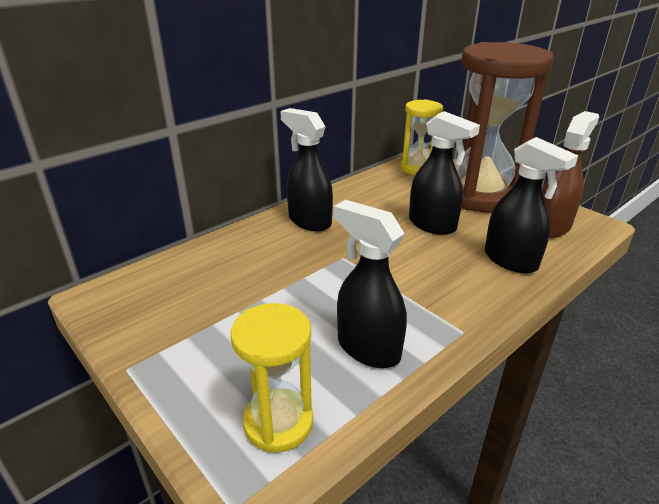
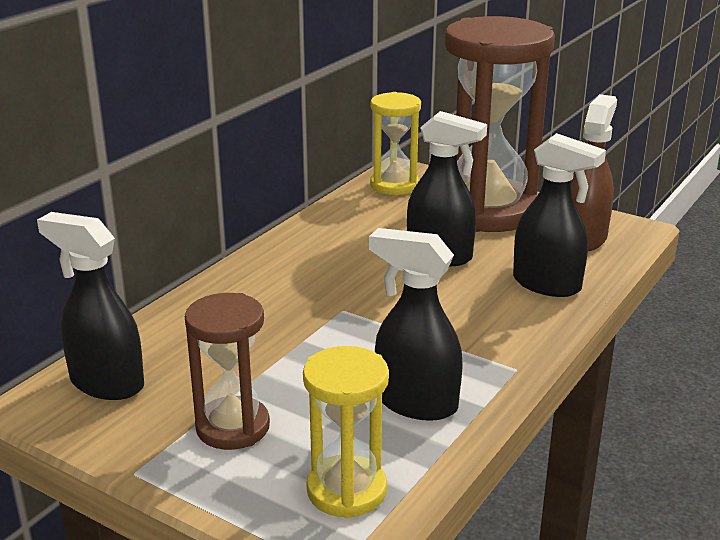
camera: 15 degrees left, 5 degrees down
(217, 342) = (233, 427): none -> brown hourglass
(309, 221) = (278, 272): black spray bottle -> black spray bottle (106, 383)

